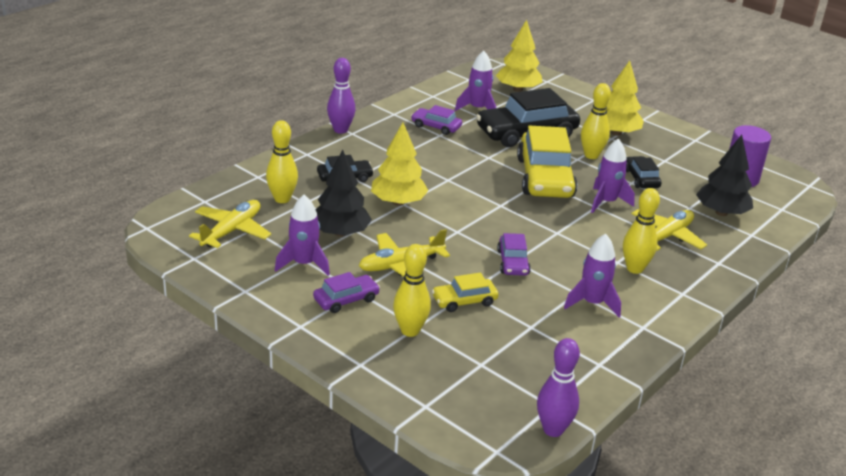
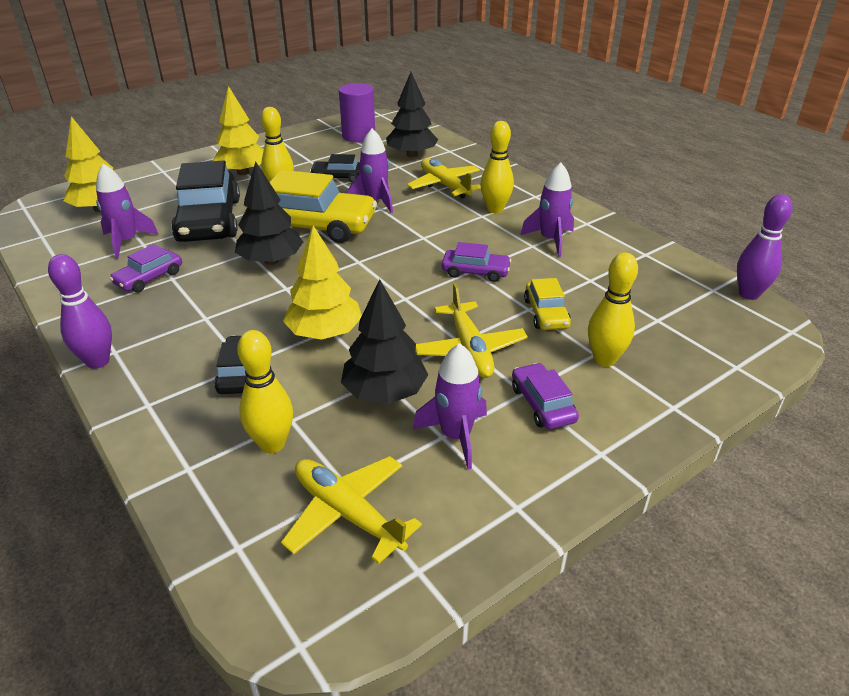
camera: 75 degrees left, 5 degrees up
(481, 168) = (271, 261): none -> black tree

